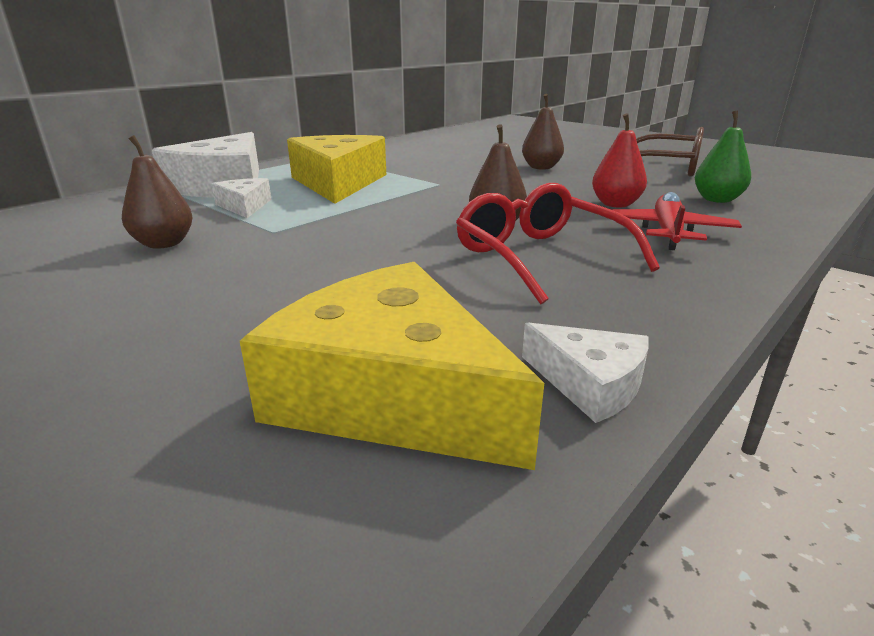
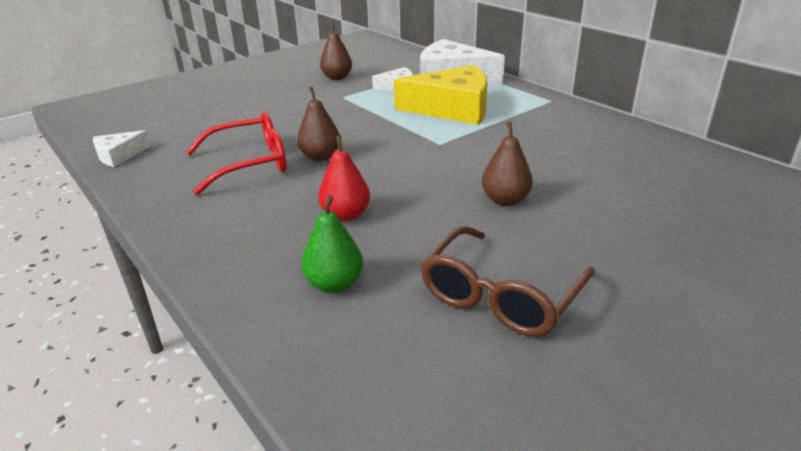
camera: 100 degrees right, 5 degrees up
(390, 394) = (153, 122): yellow cheese -> none
(667, 232) = (259, 221): red plane -> none

